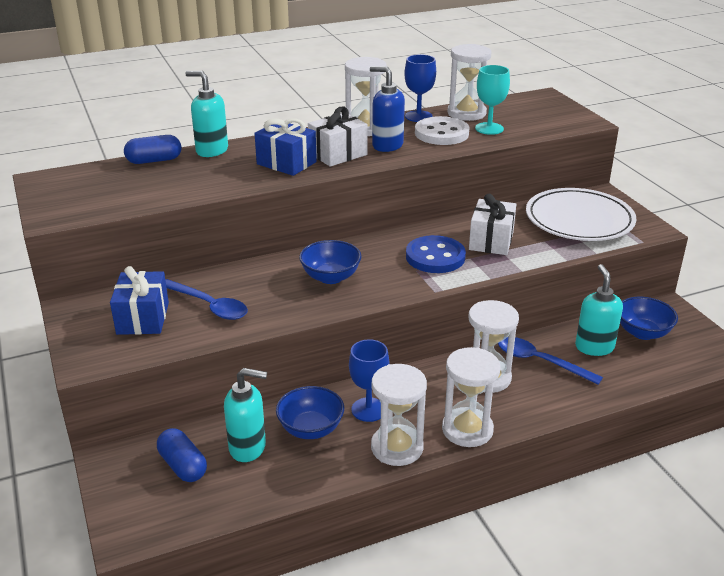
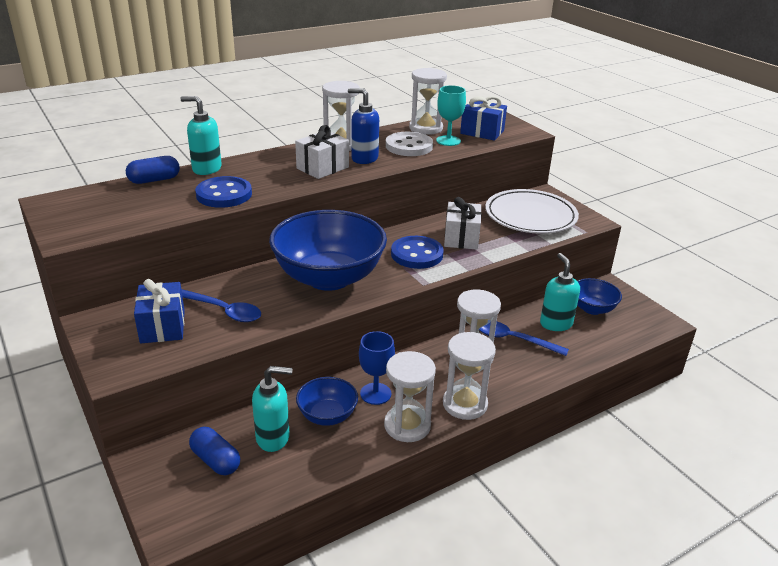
camera: 10 degrees left, 0 degrees up
(224, 179) = (224, 194): none -> blue button
(286, 163) = (278, 177): blue gift -> blue gift (482, 132)
(330, 277) = (329, 278): blue bowl -> blue bowl, size x2.06
(418, 116) = (385, 132): blue goblet -> none

